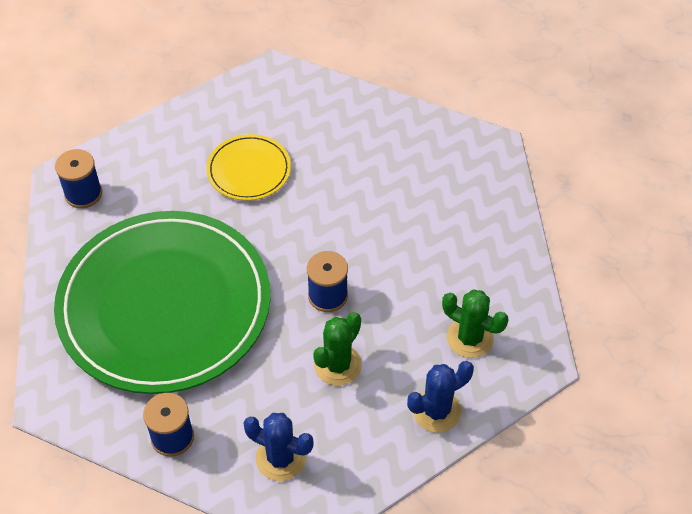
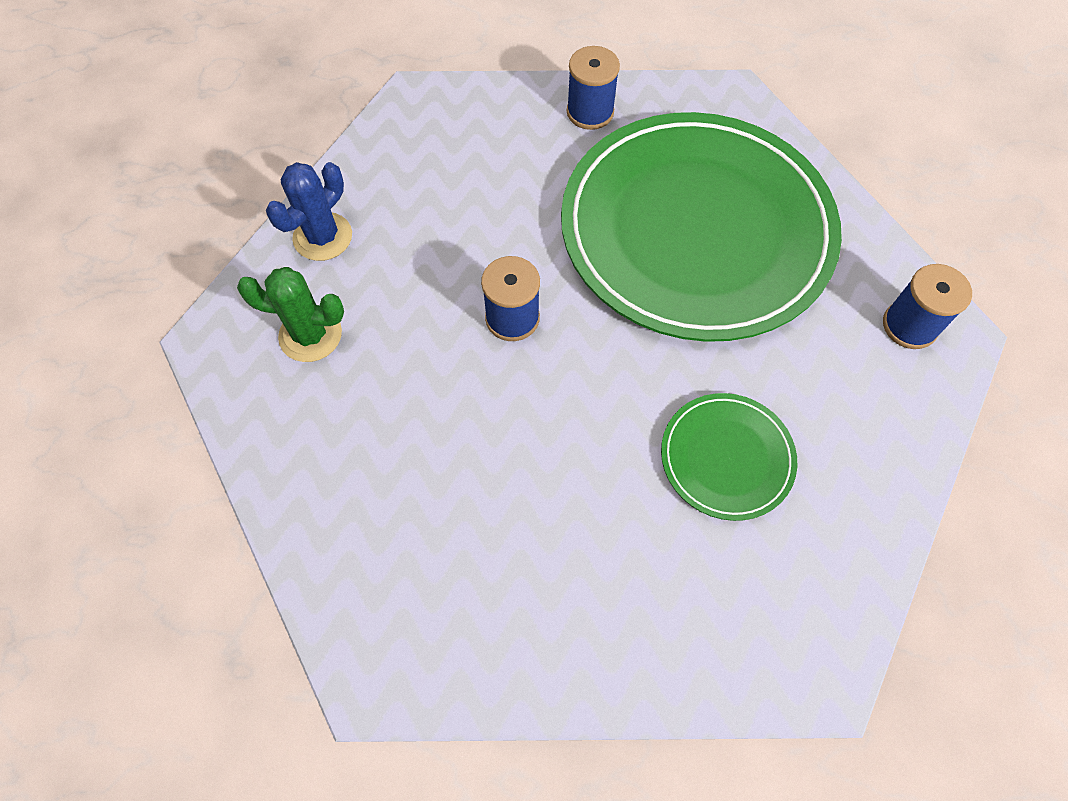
camera: 155 degrees right, 10 degrees up
(249, 170) = (726, 458): yellow plate -> green plate
(280, 458) = (470, 133): blue cactus -> none
(338, 365) = (458, 242): green cactus -> none

